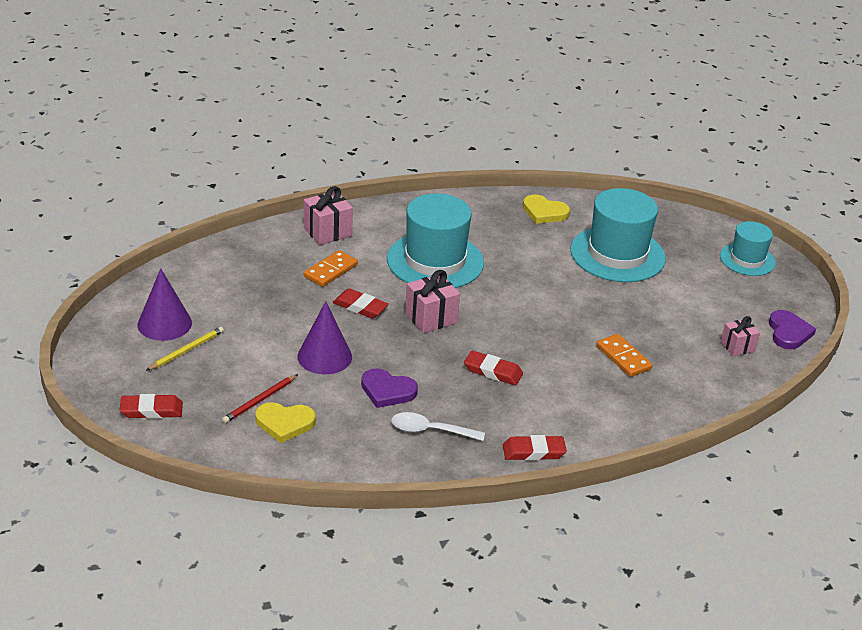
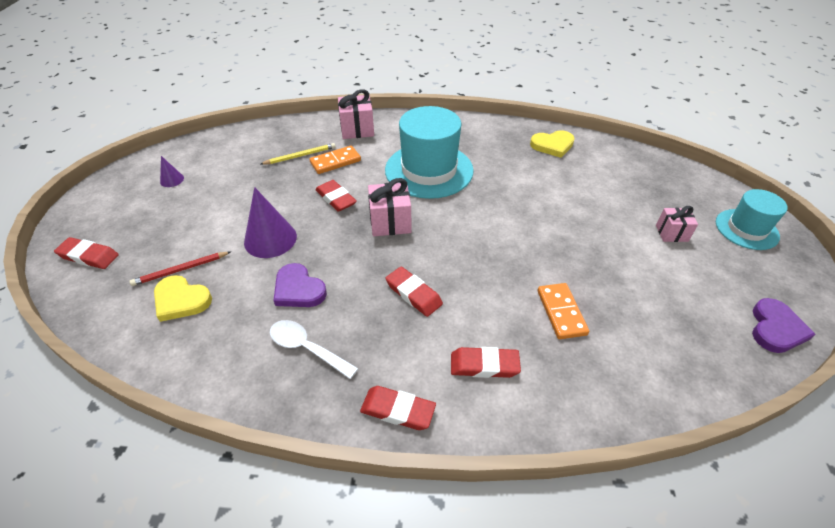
camera: 25 degrees right, 10 degrees up
(164, 323) = (172, 180): purple cone -> purple cone, size x0.49
(186, 350) = (166, 207): yellow pencil -> yellow pencil (300, 156)
(544, 212) = (552, 145): yellow heart -> yellow heart turned 60 degrees counterclockwise
(582, 408) = (484, 365): none -> red eraser
(617, 254) = (605, 197): turquoise hat -> none
(737, 346) = (704, 331): pink gift -> pink gift (671, 233)

